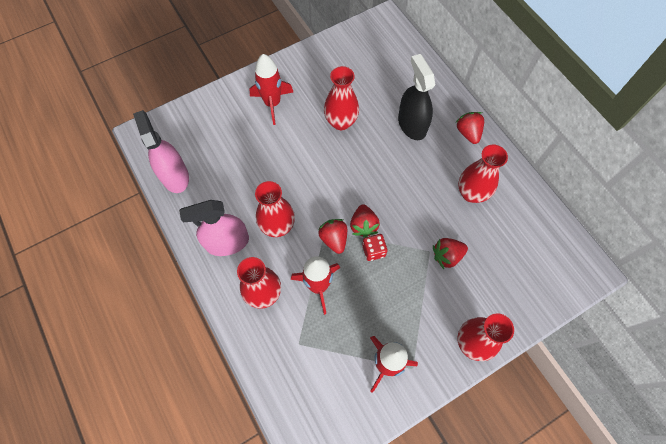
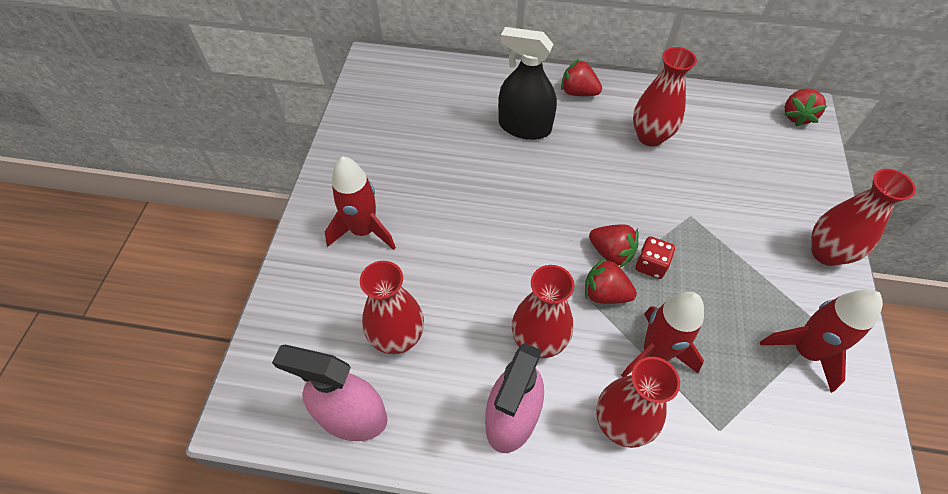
camera: 50 degrees left, 10 degrees down
(341, 122) = (458, 183): red vase -> red vase (397, 338)
(447, 256) = (708, 205): red strawberry -> red strawberry (796, 116)

